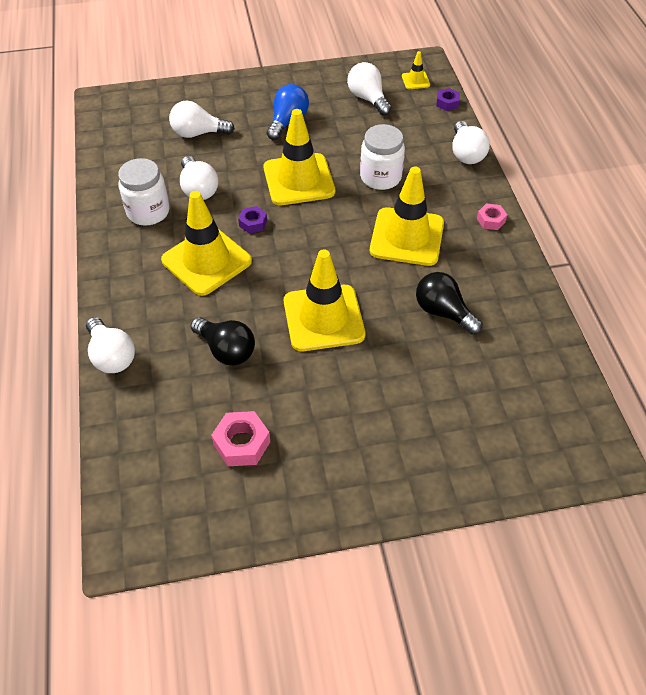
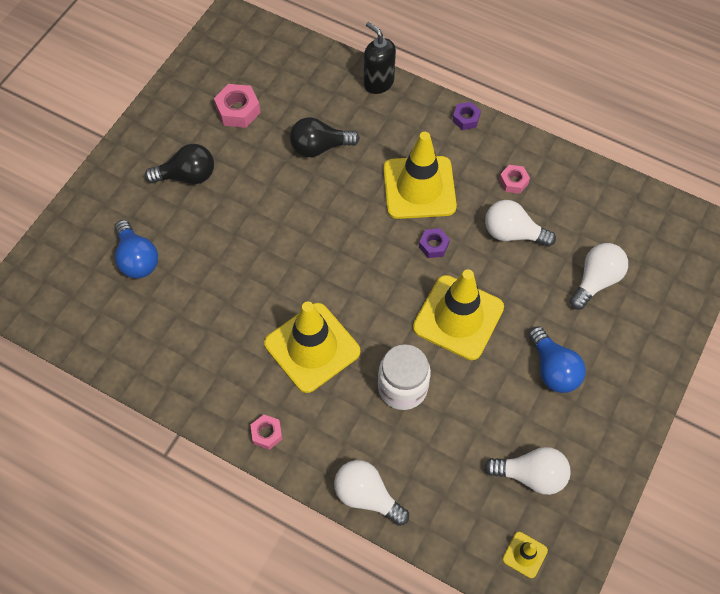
camera: 130 degrees right, 10 degrees up
(111, 356) = (378, 82): white light bulb -> black soap dispenser
(148, 212) = (513, 182): white jar -> pink nut
(323, 318) = (289, 224): yellow traffic cone -> none
(443, 312) = (215, 307): black light bulb -> black light bulb (187, 176)
(447, 103) = (458, 553): purple nut -> purple nut (466, 119)
(465, 396) = (137, 259): none -> blue light bulb

